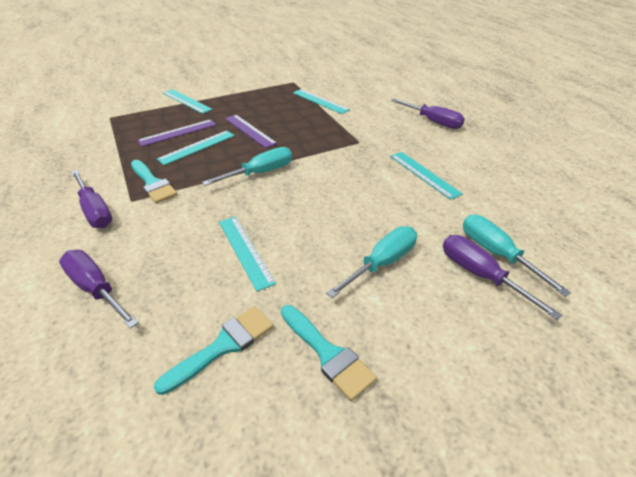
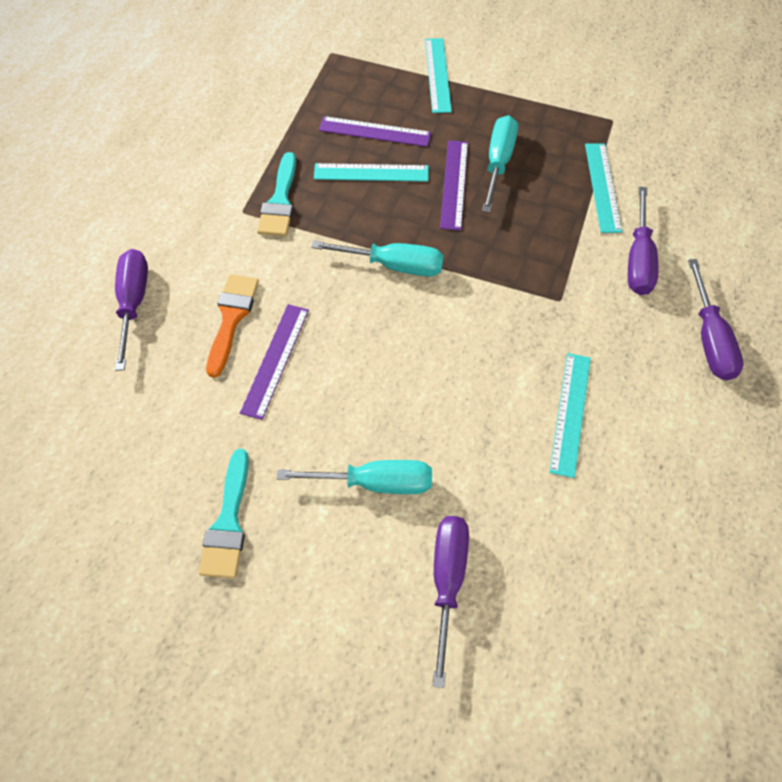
camera: 45 degrees right, 20 degrees up
(95, 211) = (203, 202): purple screwdriver -> purple screwdriver (638, 259)
(187, 250) = (231, 318): none -> orange brush
(223, 346) = (167, 443): turquoise brush -> none
(245, 251) = (275, 360): turquoise ruler -> purple ruler
(497, 254) = (499, 577): turquoise screwdriver -> turquoise screwdriver (498, 163)

